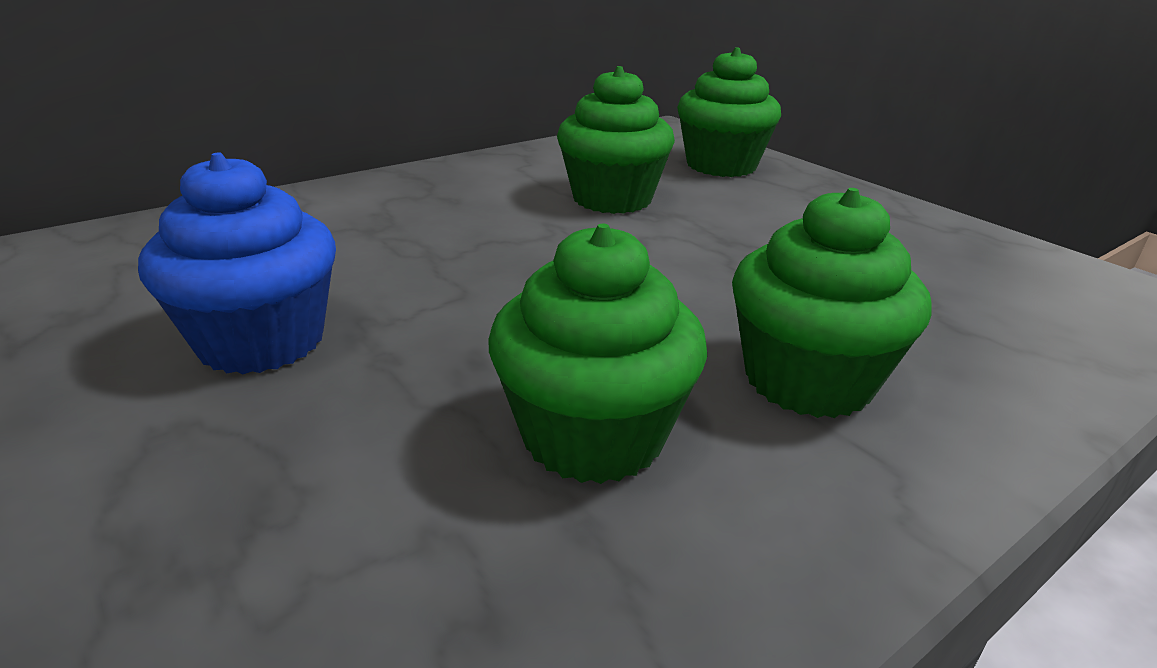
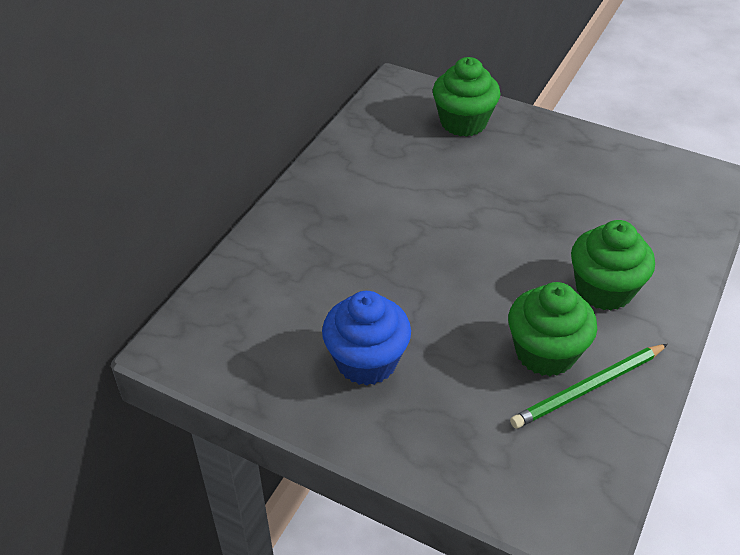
camera: 25 degrees left, 15 degrees up
(612, 199) = (429, 183): green cupcake -> none
(630, 534) = (588, 388): none -> green pencil

